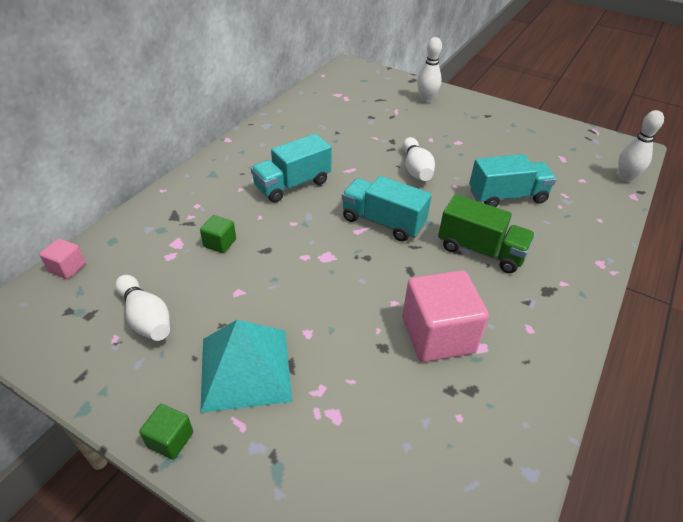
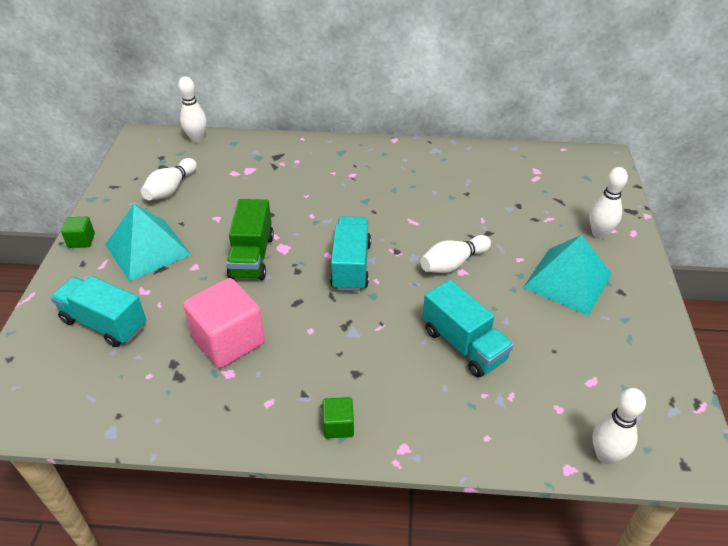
camera: 65 degrees right, 0 degrees up
(67, 268) = (197, 139): pink cube -> white bowling pin
(220, 243) = (262, 189): green cube -> green cube (338, 426)
(292, 184) = (361, 196): turquoise truck -> turquoise truck (104, 323)
(465, 129) = (567, 280): none -> turquoise pyramid
(480, 250) = (357, 343): green truck -> green truck (252, 256)

